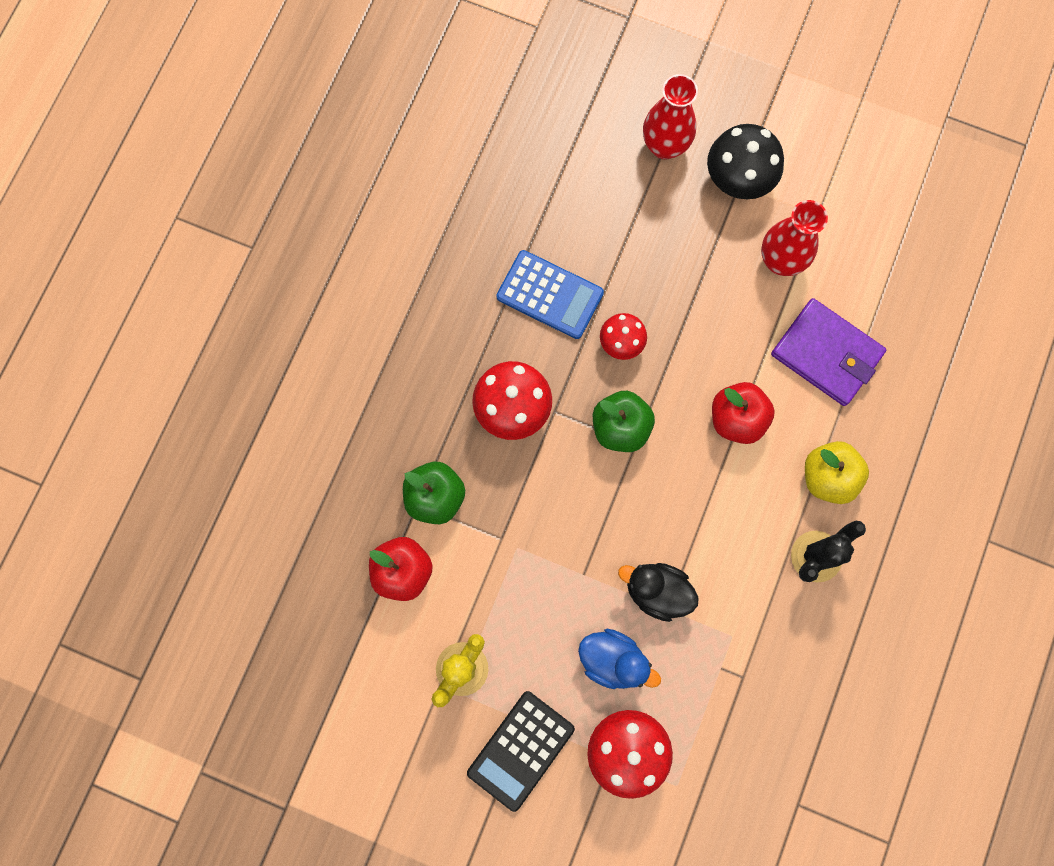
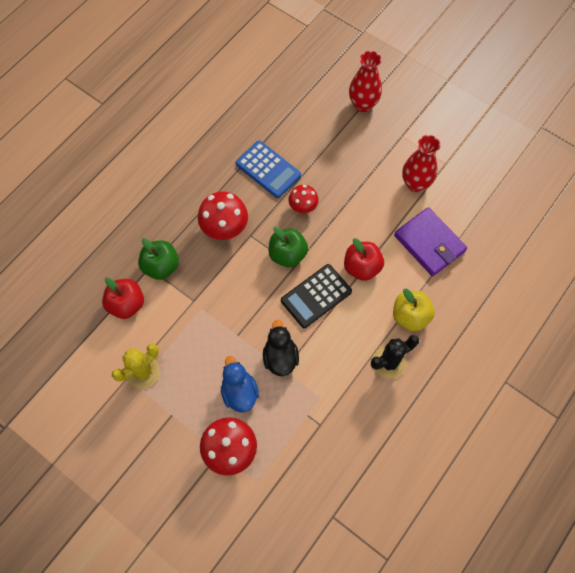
camera: 15 degrees right, 10 degrees down
(521, 750) = (163, 432): black calculator -> black calculator (316, 296)
(613, 660) = (239, 392): blue duck -> blue duck turned 150 degrees counterclockwise
(657, 591) = (280, 357): black duck -> black duck turned 45 degrees clockwise
(738, 180) = (402, 132): black mushroom -> none

